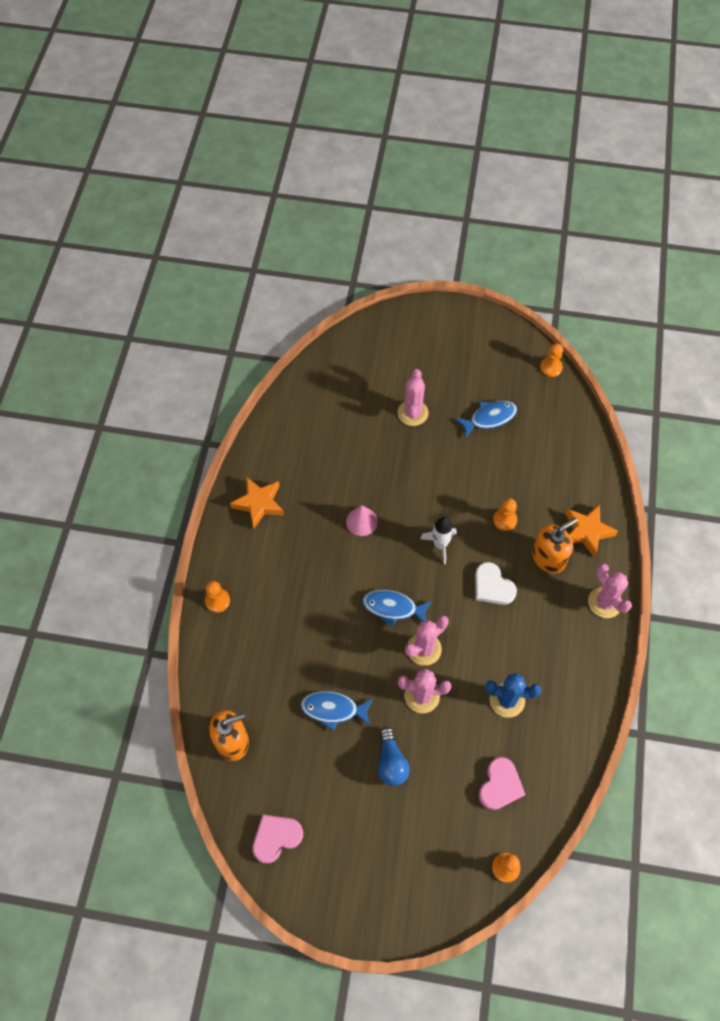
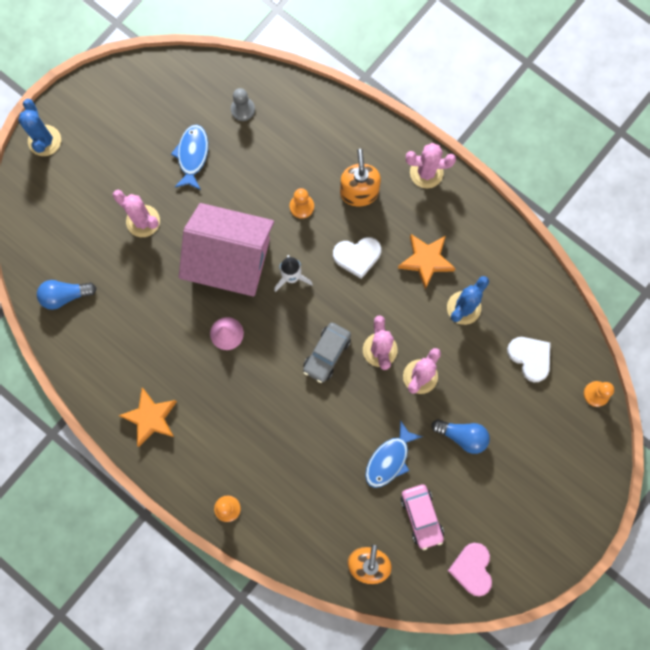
camera: 60 degrees left, 15 degrees up
(298, 765) = (421, 516): none -> pink car
(318, 393) = (65, 296): none -> blue light bulb
(393, 608) = (327, 354): blue fish -> grey car
(424, 491) = (230, 259): none -> pink house
(429, 315) = (44, 140): none -> blue cactus
(500, 785) = (530, 357): pink heart -> white heart
(551, 367) = (174, 67): orange pawn -> none
(553, 433) = (243, 109): none -> grey pawn
(587, 531) = (354, 144): orange star -> orange star (426, 261)

